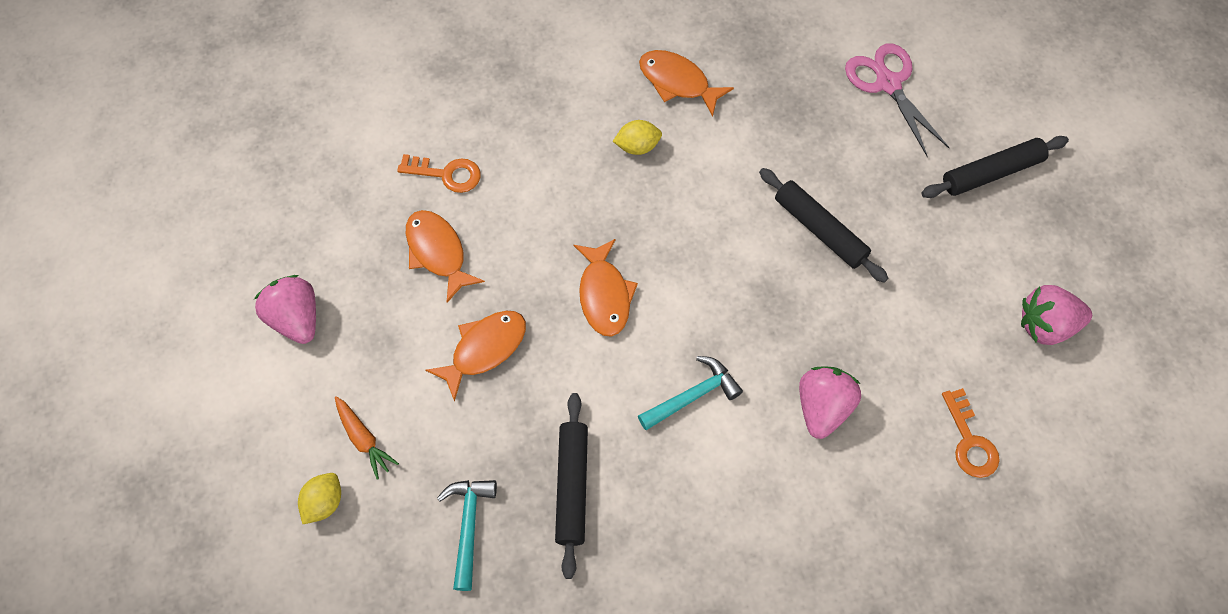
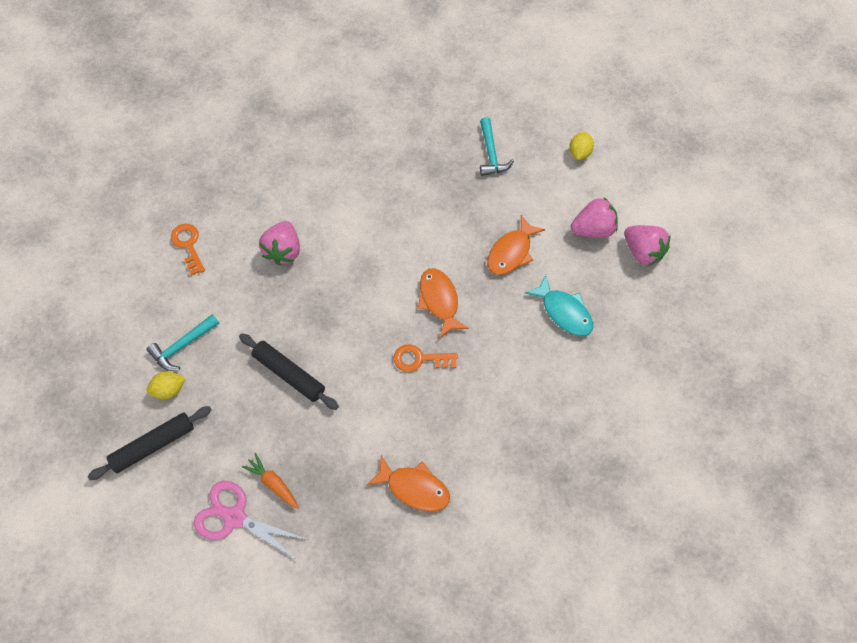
camera: 170 degrees right, 0 degrees up
(364, 439) = (569, 188): orange carrot -> orange carrot (273, 483)
(438, 252) = (564, 311): orange fish -> turquoise fish
(446, 174) = (578, 372): orange key -> orange key (420, 359)
(572, 486) = (435, 183): black rolling pin -> none
(637, 146) = (437, 421): yellow lemon -> yellow lemon (169, 389)
(692, 396) = (369, 244): turquoise hammer -> turquoise hammer (183, 345)
(888, 84) = (235, 517): pink scissors -> pink scissors turned 150 degrees clockwise
(1046, 325) = (127, 328): pink strawberry -> pink strawberry (592, 229)

